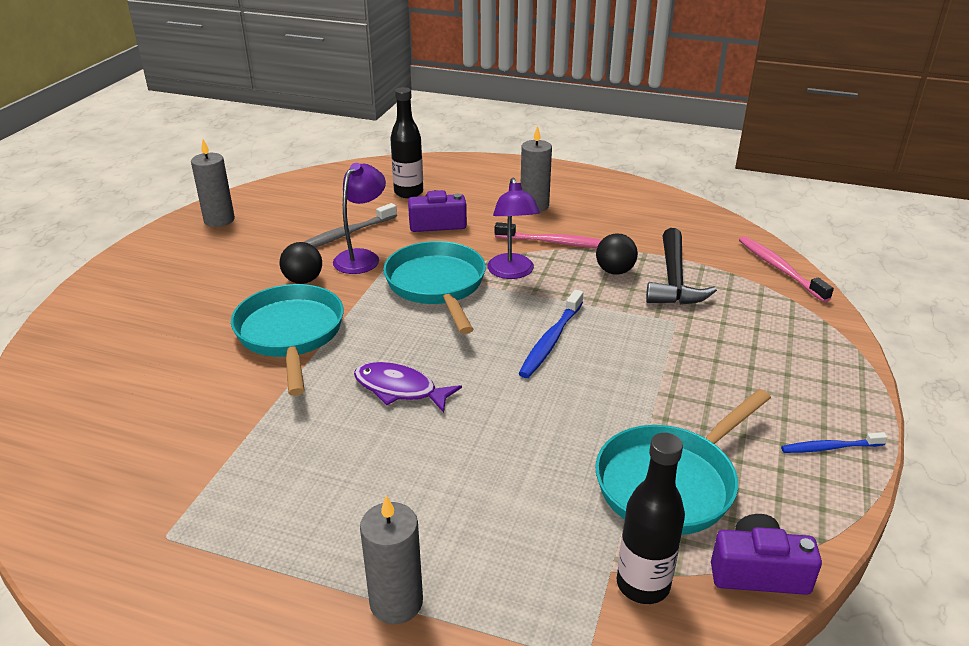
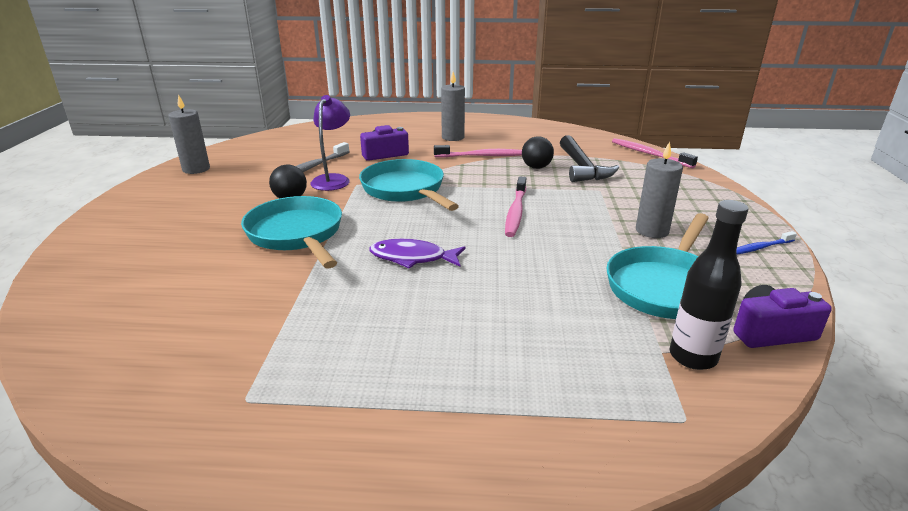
camera: 15 degrees left, 5 degrees down
(396, 602) = (497, 410): grey candle -> grey candle (652, 231)
(408, 192) = (350, 139): black bottle -> none
(512, 272) = (460, 176): purple lamp -> none
(551, 340) = (516, 212): blue toothbrush -> pink toothbrush

